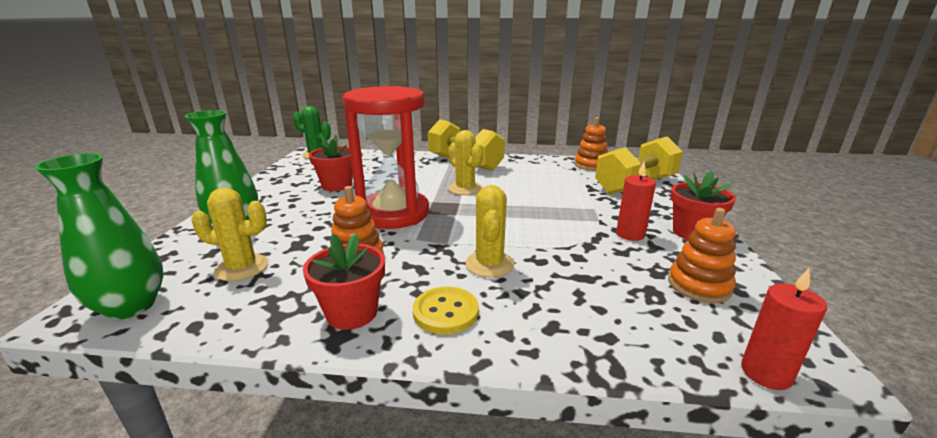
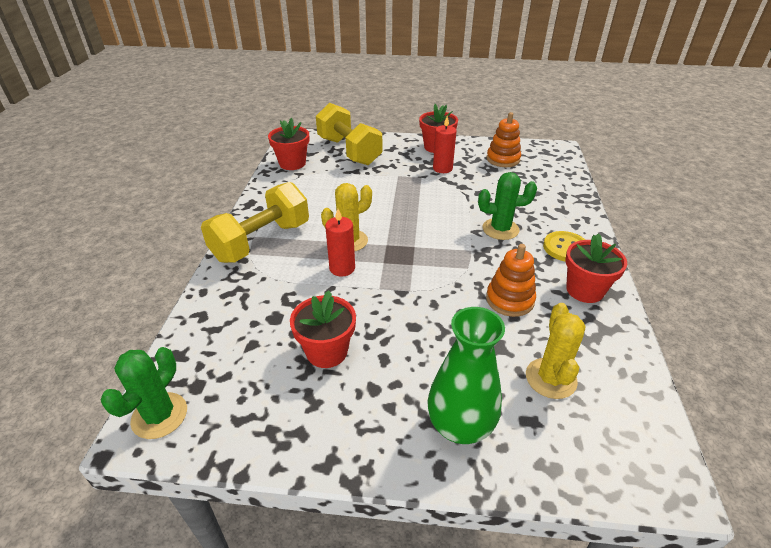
camera: 90 degrees left, 15 degrees up
(131, 306) = (640, 441): green vase -> none
(393, 213) = (415, 287): red hourglass -> none
(489, 264) = (500, 229): yellow cactus -> green cactus
(591, 165) = (292, 163): orange stacking toy -> red flower pot
(766, 373) = (569, 160): red candle -> red candle (342, 268)

